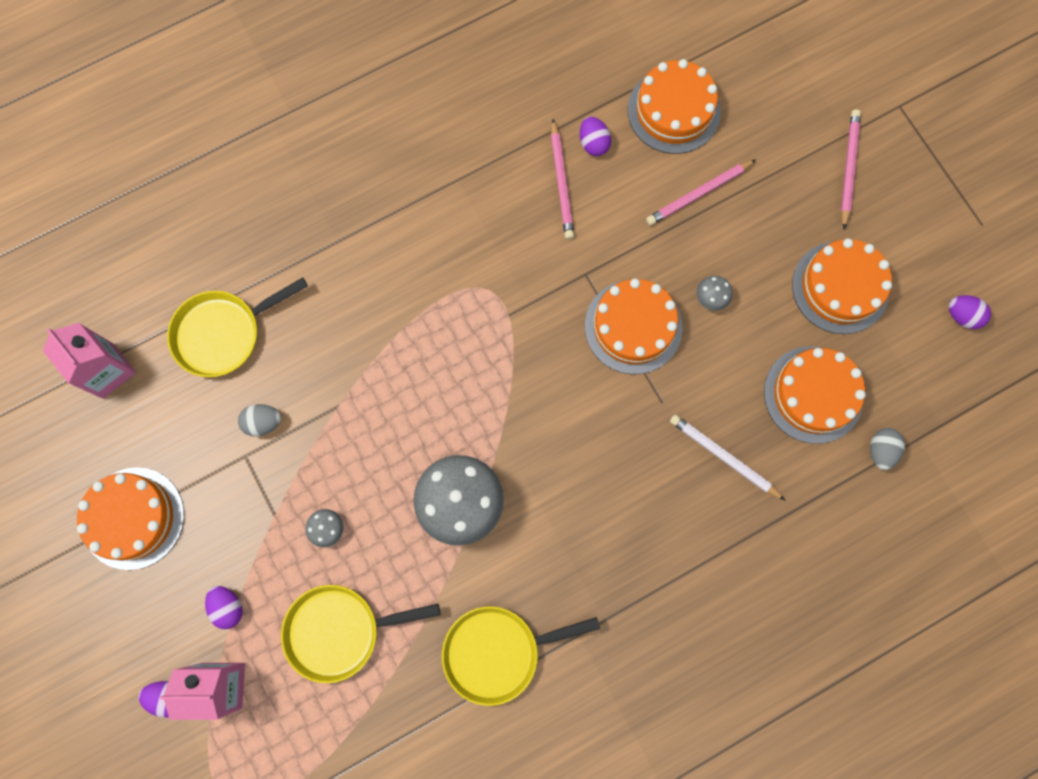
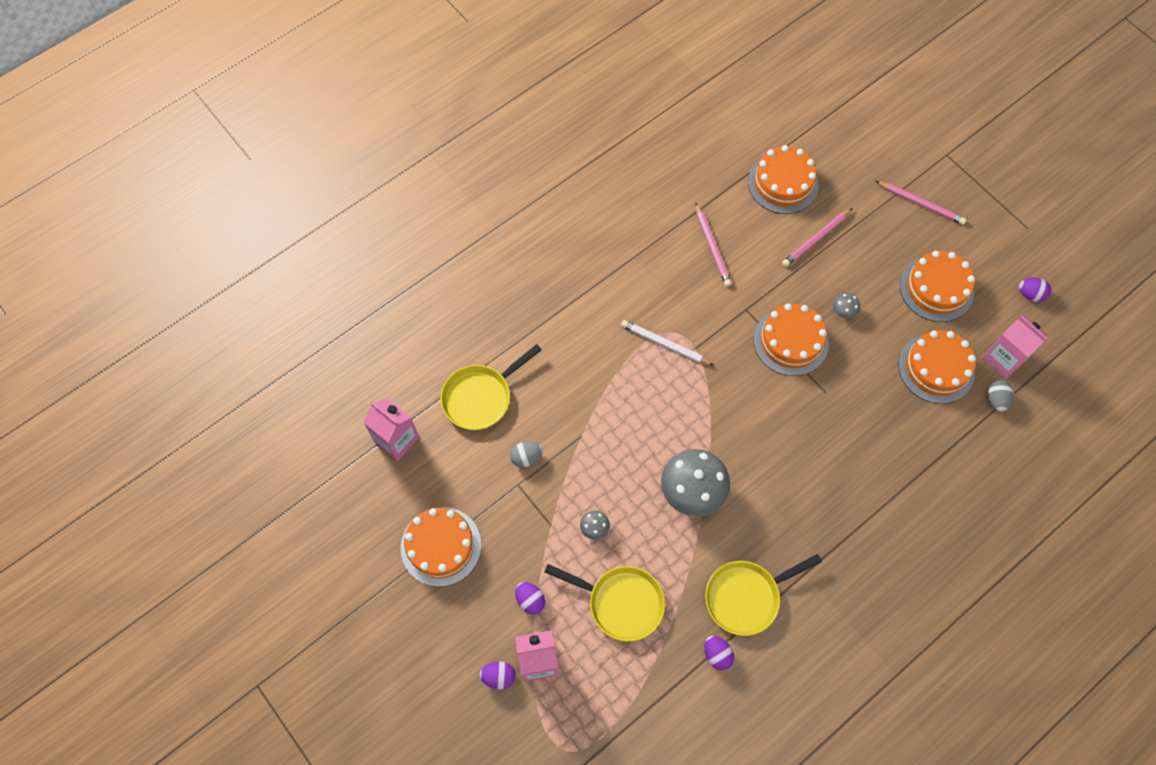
camera: 10 degrees left, 10 degrees down
(339, 631) = (621, 603): yellow pan -> yellow pan turned 135 degrees counterclockwise
(593, 143) = (729, 215): purple egg -> purple egg (717, 654)
(724, 457) = (881, 424): white pencil -> white pencil (665, 344)
(848, 168) = (921, 204): pink pencil -> pink pencil turned 120 degrees clockwise
(905, 397) = (1003, 358): none -> pink carton

